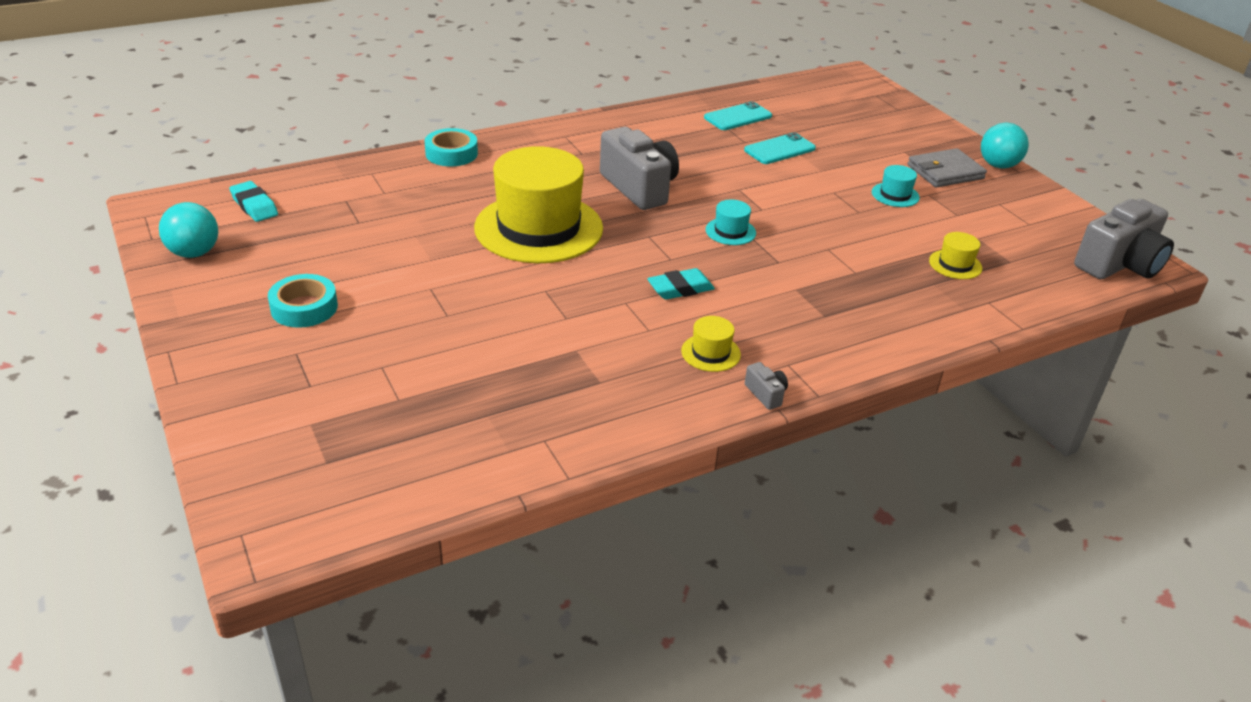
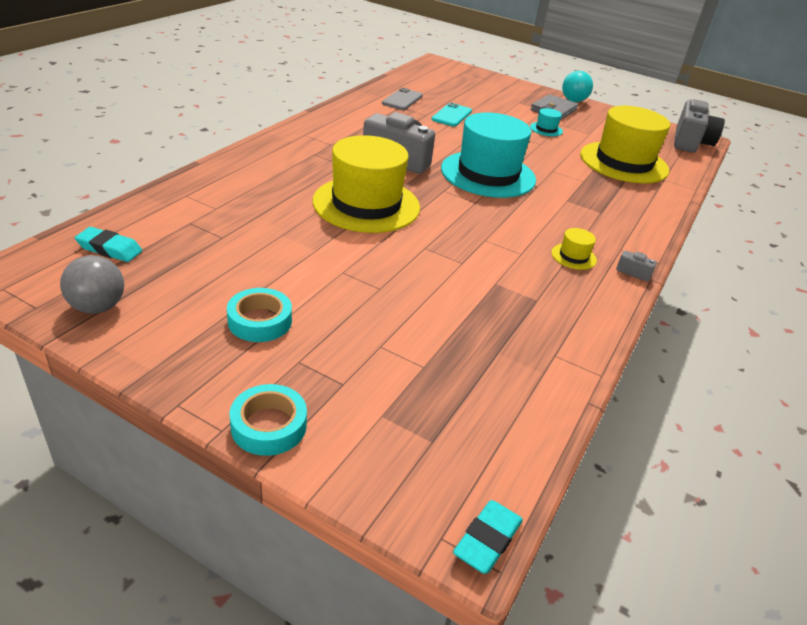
camera: 35 degrees left, 0 degrees up
(194, 253) = (98, 307): turquoise ball -> grey ball
(451, 153) = (235, 165): turquoise tape -> turquoise tape (269, 426)
(680, 289) = (505, 220): turquoise eraser -> turquoise eraser (487, 540)
(730, 231) = (488, 174): turquoise hat -> turquoise hat, size x2.50
(738, 117) = (402, 100): turquoise phone -> grey phone
(955, 264) = (623, 162): yellow hat -> yellow hat, size x2.50

